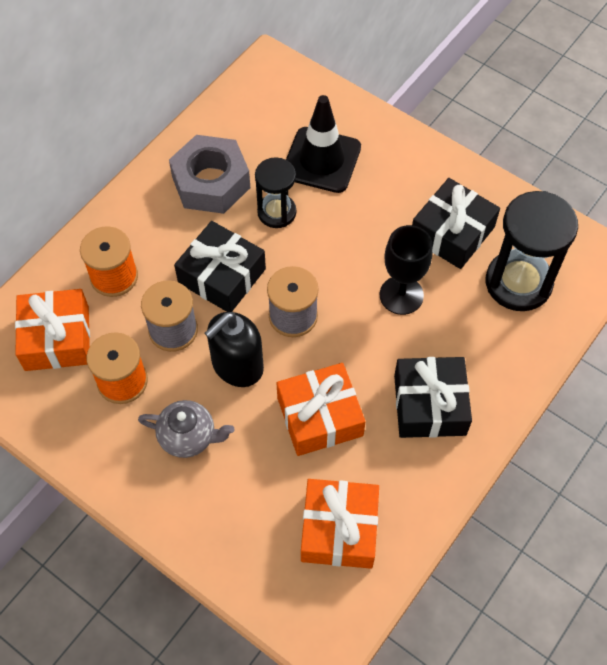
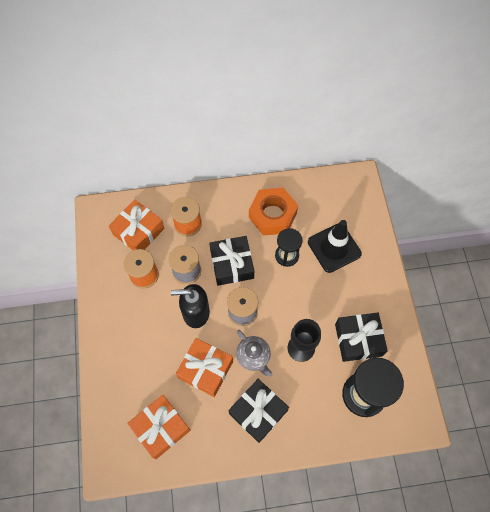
camera: 45 degrees right, 5 degrees up
(188, 436) = (144, 325): grey teapot -> grey teapot (253, 356)
(211, 182) = (272, 215): grey nut -> orange nut

